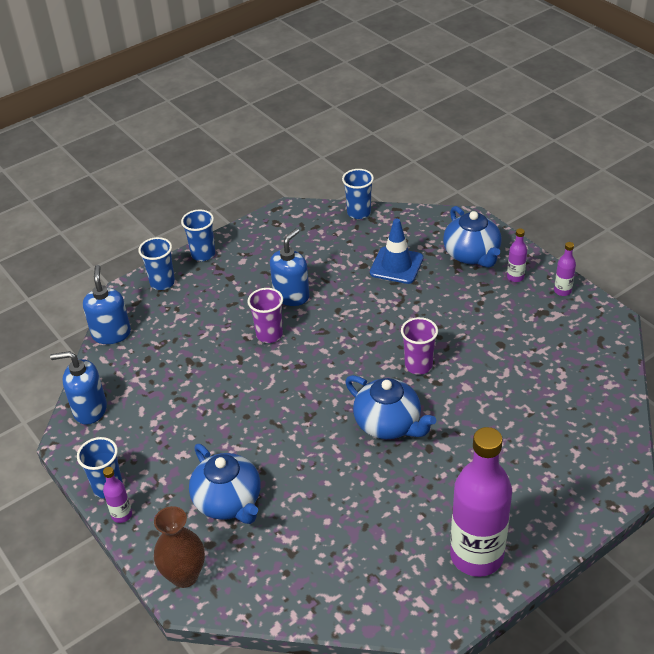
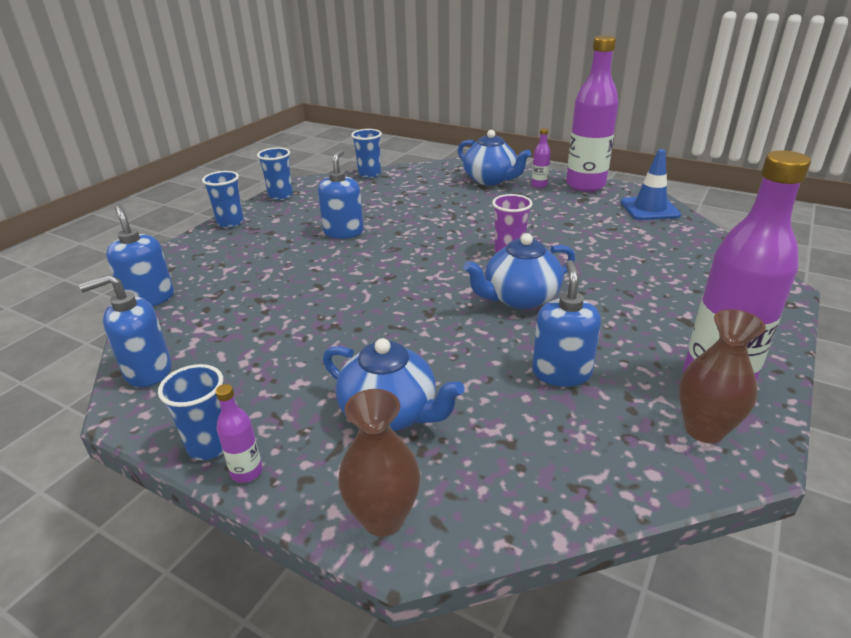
camera: 25 degrees left, 10 degrees down
(162, 282) = (194, 249): blue cup -> blue cup (280, 196)
(269, 335) = (339, 262): purple cup -> none
(367, 508) = (561, 372): none -> blue soap dispenser
(389, 424) = (519, 298): blue teapot -> blue teapot turned 135 degrees clockwise
(396, 265) = (430, 196): blue traffic cone -> blue traffic cone (649, 209)
(429, 591) = (704, 429): none -> brown vase
(562, 291) = (585, 185): purple bottle -> purple bottle, size x2.43

